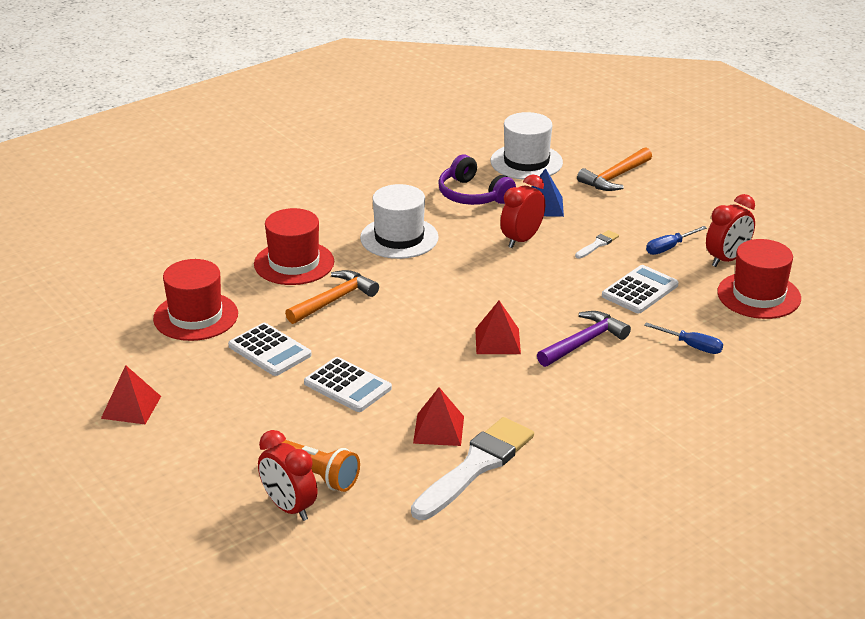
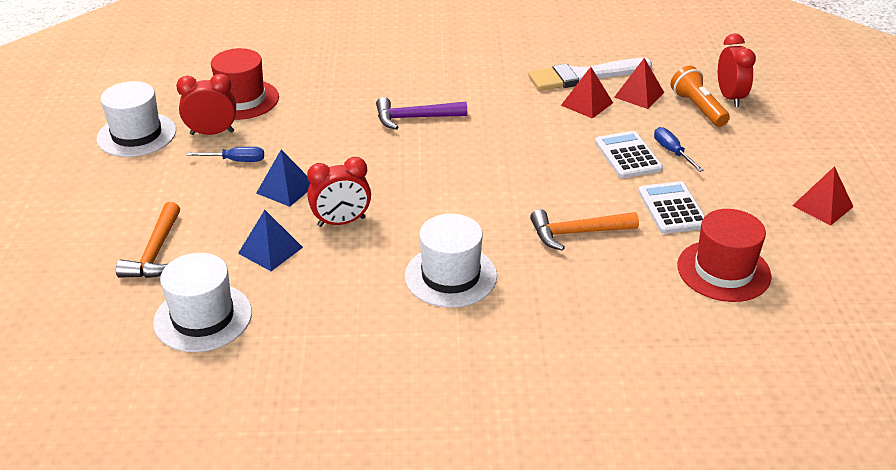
camera: 145 degrees left, 5 degrees up
(294, 263) = (583, 292): red hat -> none
(473, 195) = (316, 297): purple headphones -> none
(497, 341) = (476, 143): red pyramid -> red pyramid (639, 95)
(597, 244) = (286, 188): white brush -> blue pyramid
(614, 177) = (156, 253): orange hammer -> orange hammer turned 105 degrees clockwise
(640, 290) = (317, 137): white calculator -> none
(692, 346) = (345, 87): blue screwdriver -> blue screwdriver (672, 152)
(780, 235) = (136, 135): none -> white hat

